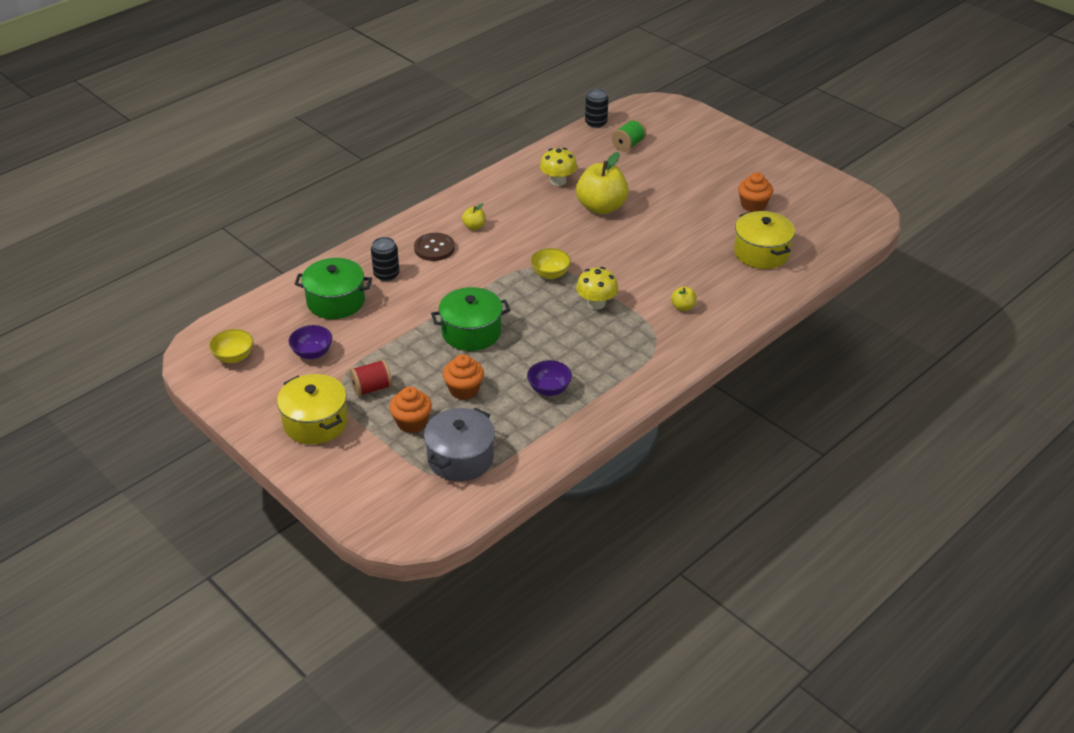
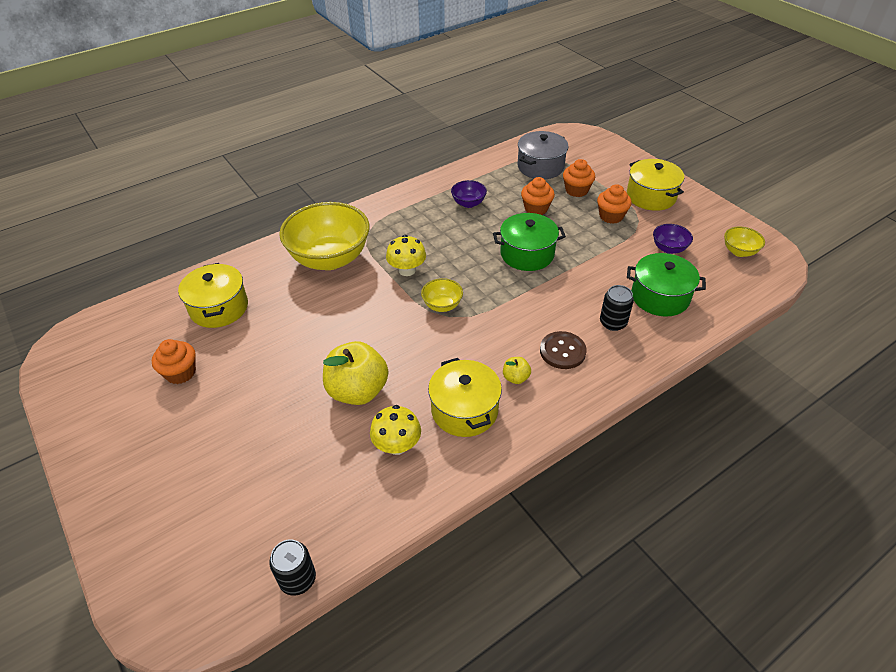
camera: 170 degrees left, 5 degrees up
(372, 388) = (611, 216): red spool -> orange cupcake
(512, 204) = (464, 410): none -> yellow pot
(628, 145) = (272, 511): green spool -> none
(683, 307) = (330, 258): yellow apple -> yellow bowl

